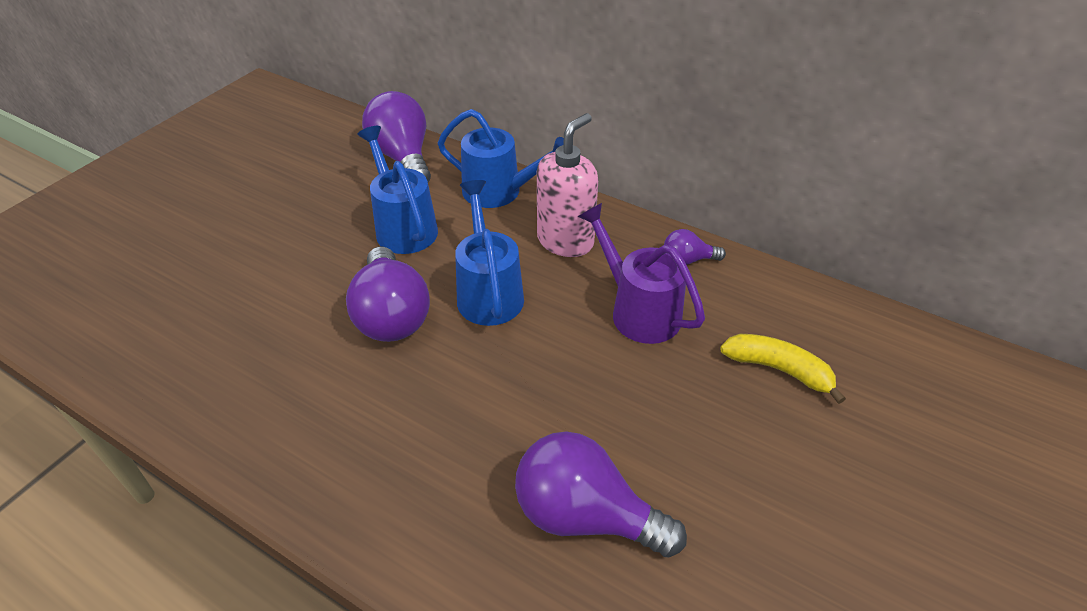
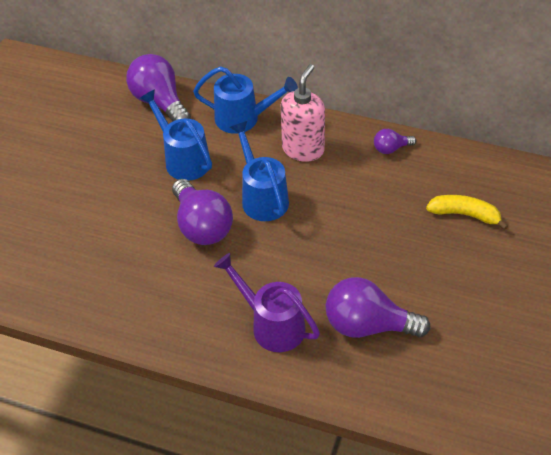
camera: 10 degrees left, 5 degrees up
(638, 310) = (366, 191): purple watering can -> purple watering can (272, 324)

